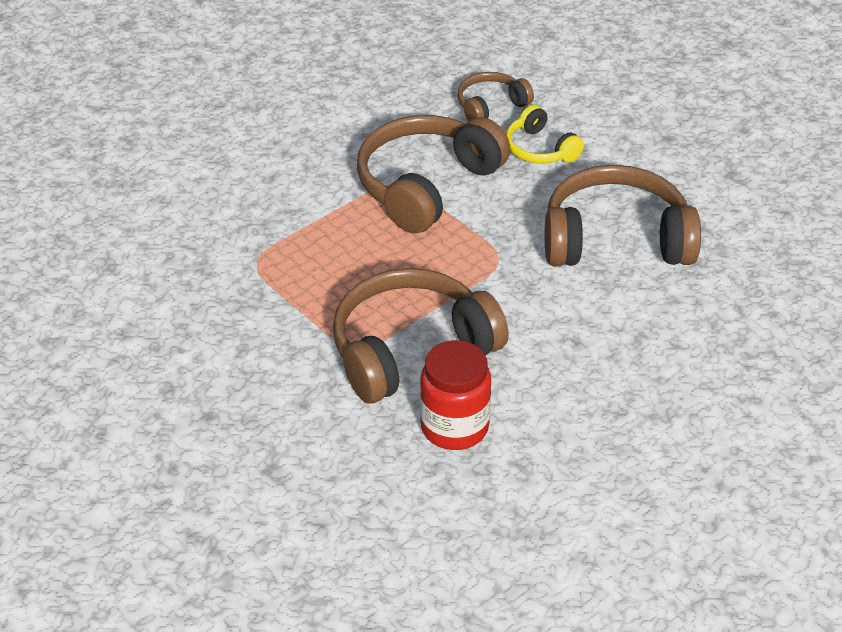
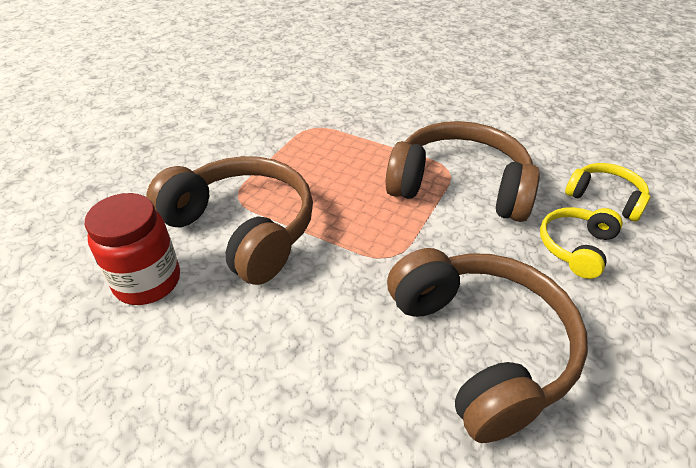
camera: 70 degrees right, 0 degrees up
(491, 106) = (605, 198): brown headphones -> yellow headphones

